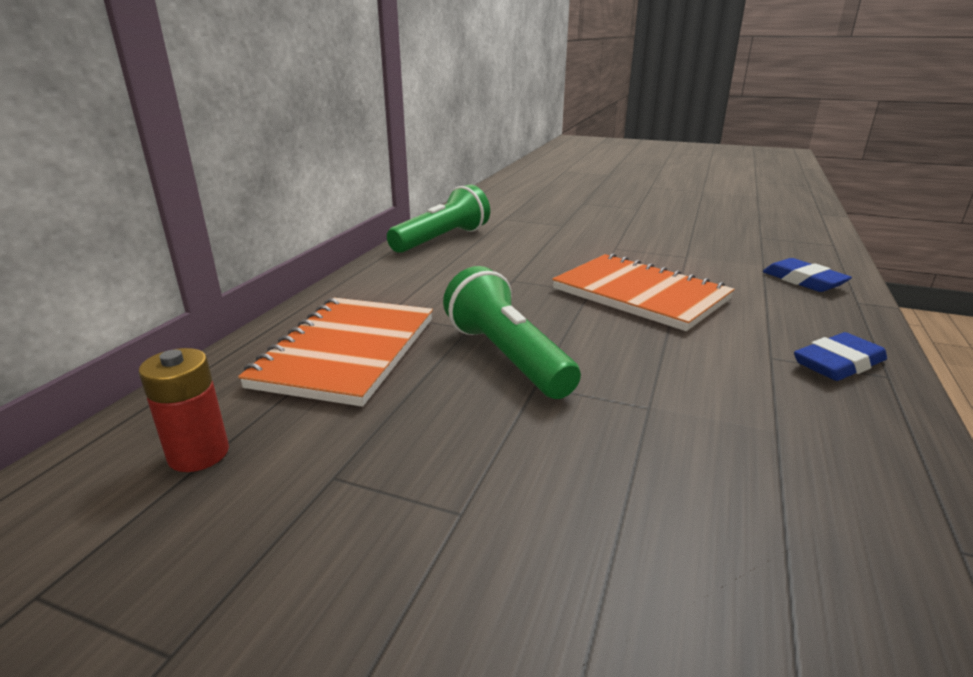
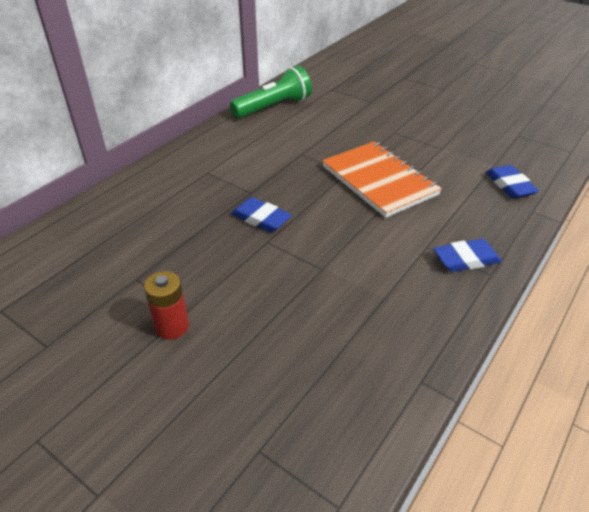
camera: 15 degrees right, 15 degrees up
(199, 454) = (77, 253): red battery -> red battery (172, 326)
(346, 352) = (171, 199): orange notebook -> none
(506, 357) = (261, 218): green flashlight -> blue eraser

